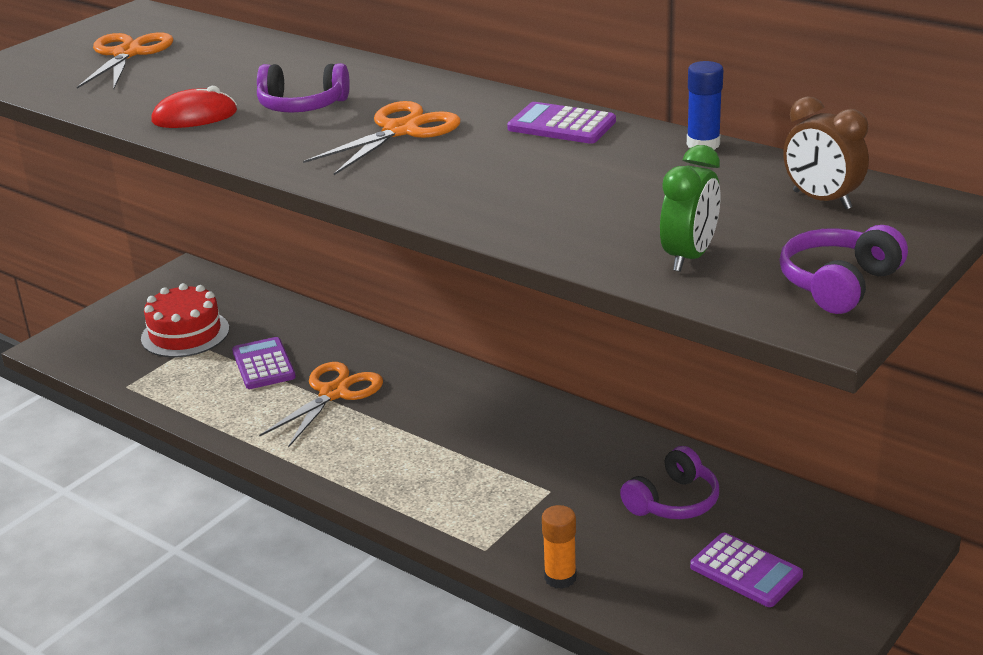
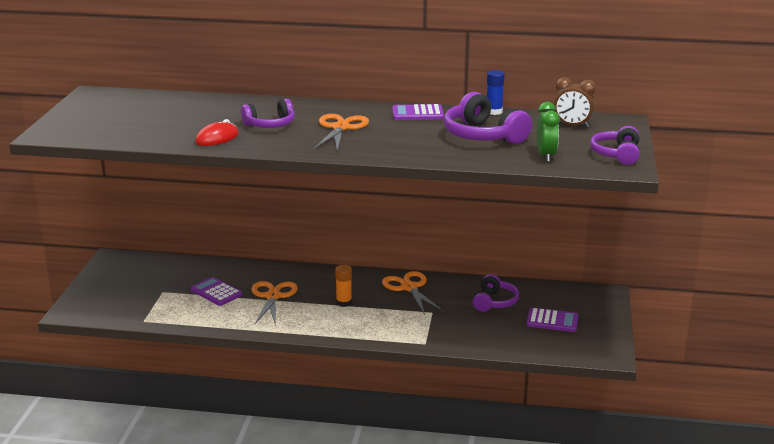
camera: 30 degrees left, 5 degrees down
(127, 54) = (123, 114): orange scissors -> orange scissors (409, 288)
(185, 333) = (150, 288): red cake -> none
(560, 578) = (472, 345): orange glue stick -> orange glue stick (344, 302)
(622, 190) = (483, 135): none -> purple headphones

